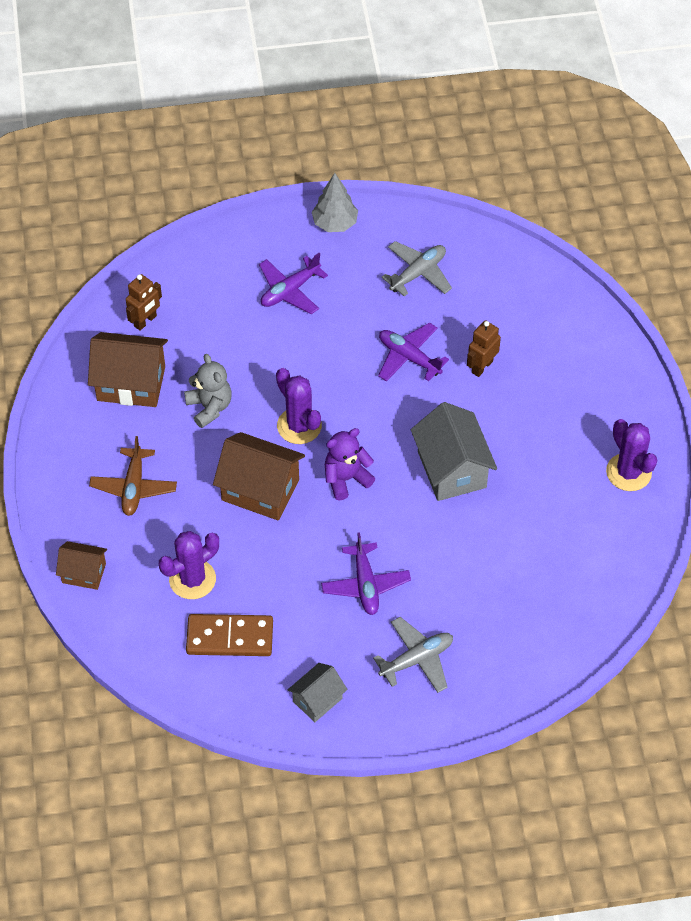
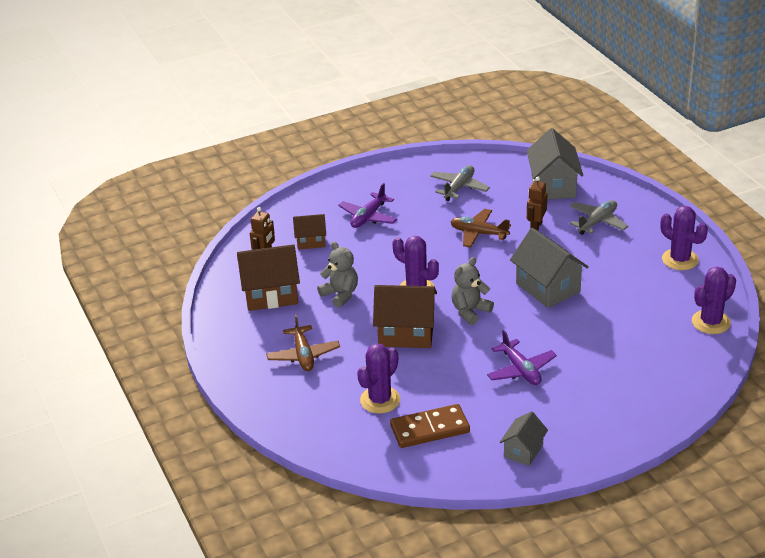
camera: 15 degrees left, 20 degrees down
(84, 573) = (288, 417): brown house -> brown house (311, 241)
(335, 223) = (382, 175): grey tree -> none
(346, 479) = (470, 311): purple teddy bear -> grey teddy bear
(409, 357) = (478, 233): purple plane -> brown plane
(417, 659) = (588, 405): grey plane -> grey plane (597, 222)
(533, 304) = (553, 186): none -> grey house
(616, 581) = (711, 322): none -> purple cactus

